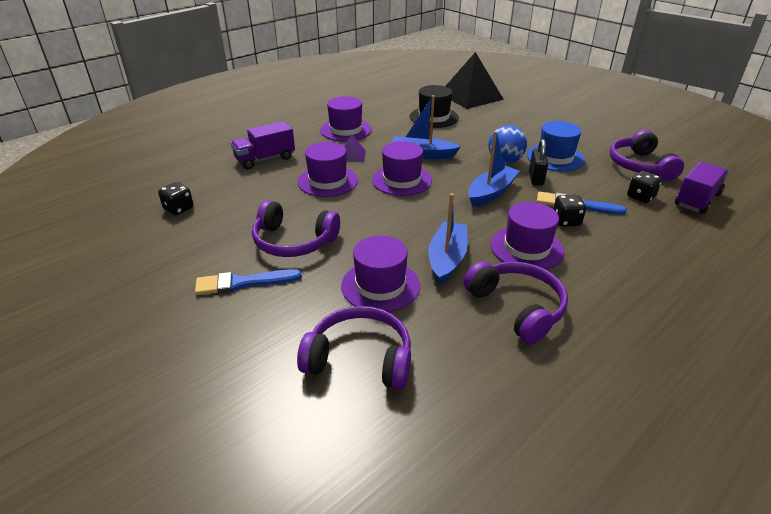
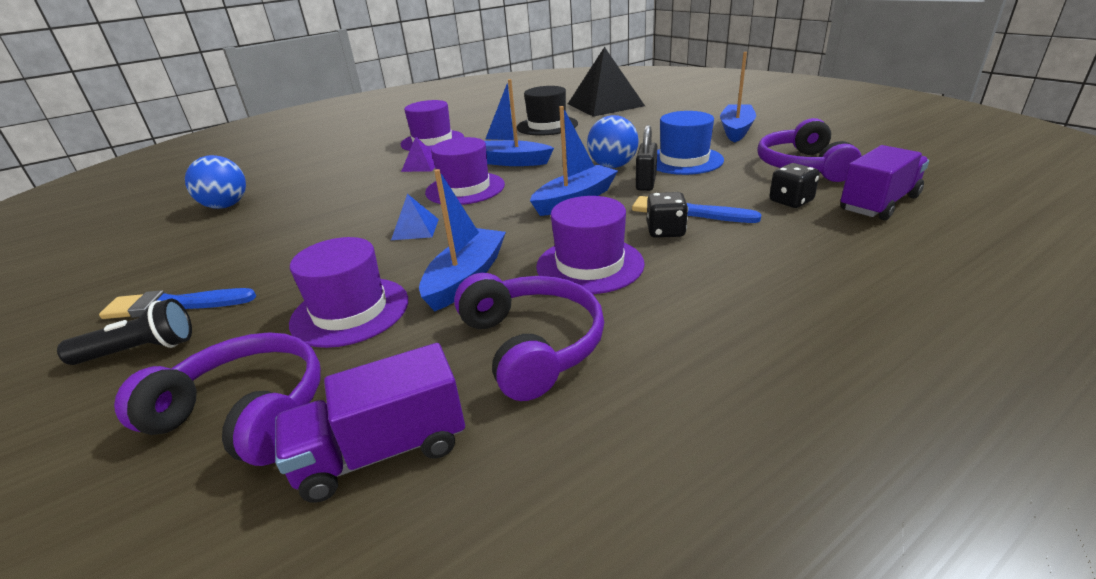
camera: 10 degrees right, 5 degrees down
(179, 209) = (174, 222): black dice -> none
(211, 193) = (226, 206): none -> blue ball
(248, 318) = (140, 350): none -> black flashlight
(265, 159) = (317, 171): purple truck -> purple truck (383, 451)
(293, 241) = (278, 256): purple headphones -> none
(328, 181) = (372, 191): purple hat -> none
(385, 217) = (415, 229): none -> blue pyramid
(582, 129) = (736, 130): none -> blue boat

